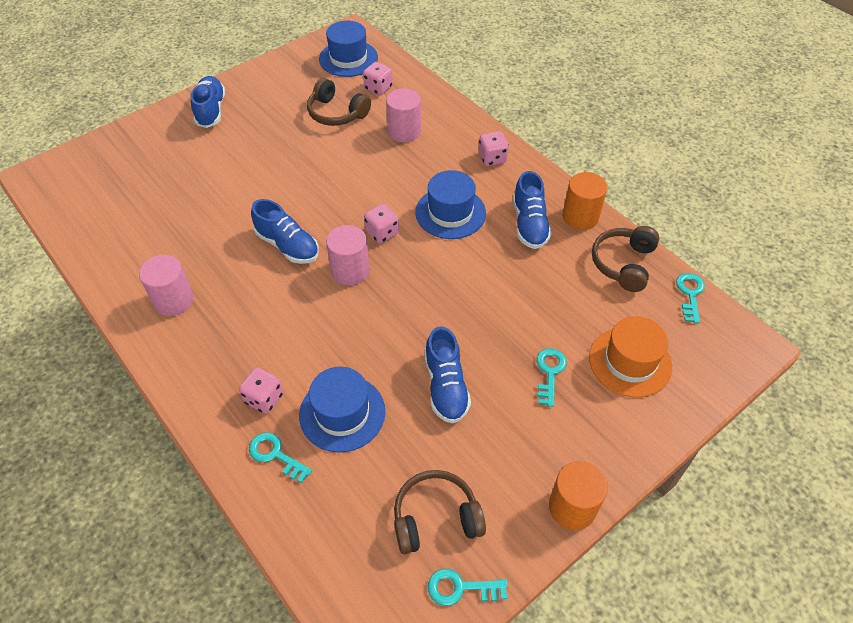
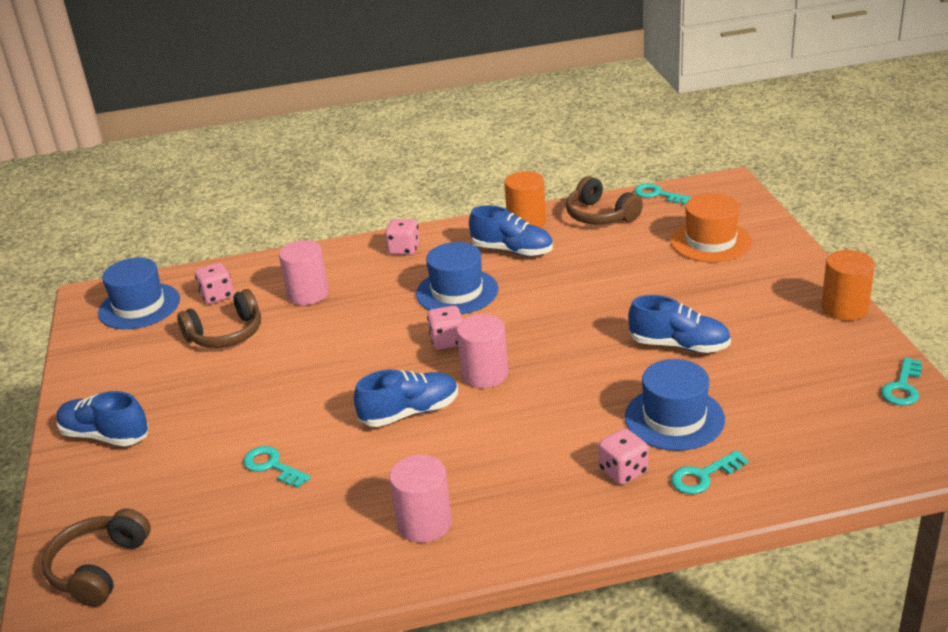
camera: 60 degrees left, 20 degrees down
(436, 518) = (825, 385): brown headphones -> brown headphones (99, 568)
(550, 372) = (698, 284): turquoise key -> turquoise key (272, 466)

